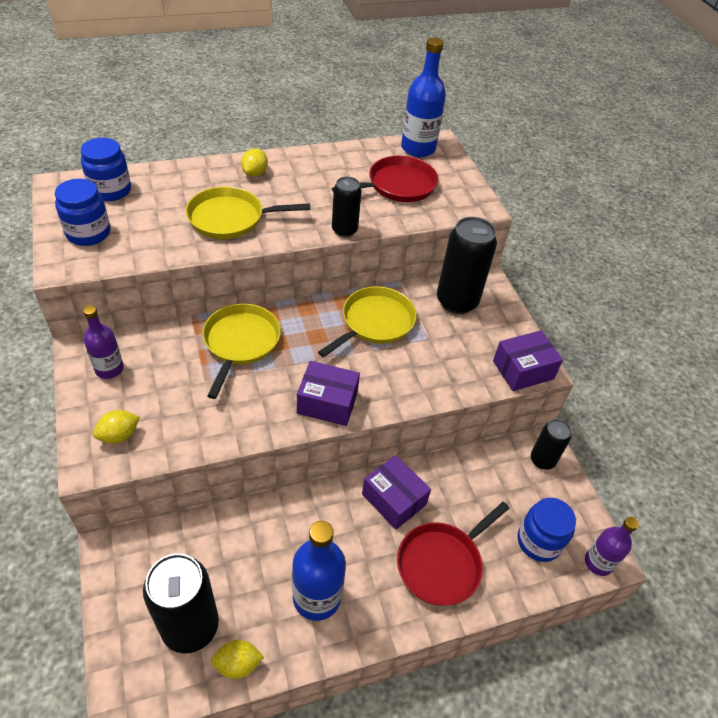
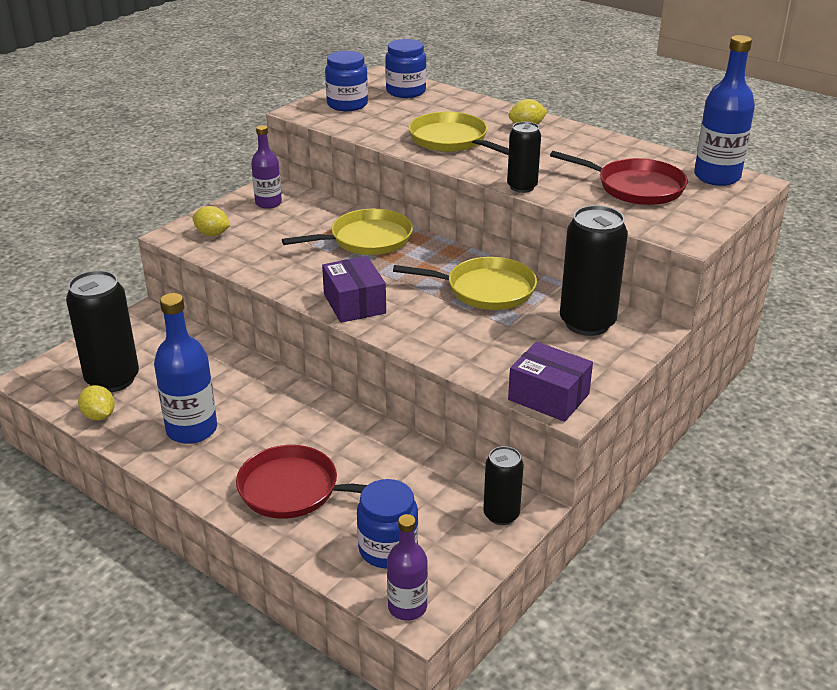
camera: 60 degrees right, 15 degrees down
(394, 499) = (336, 431): purple box -> none

